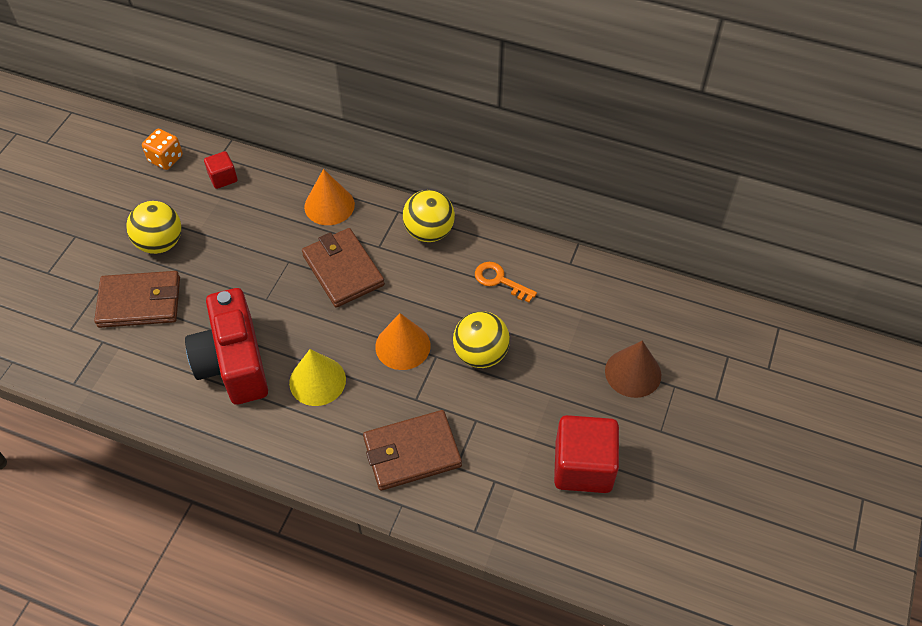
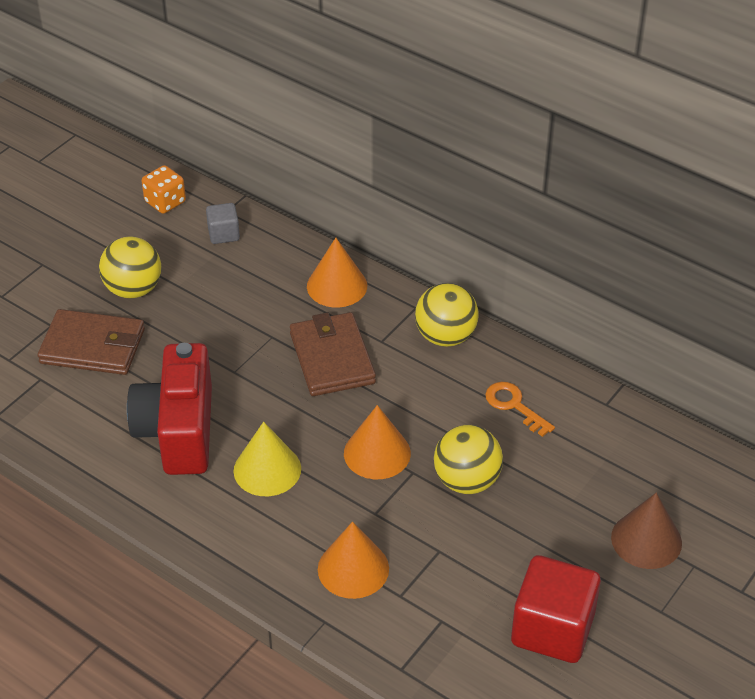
camera: 15 degrees right, 10 degrees down
(223, 178) = (223, 234): red cube -> grey cube
(412, 452) = (353, 568): brown wallet -> orange cone

